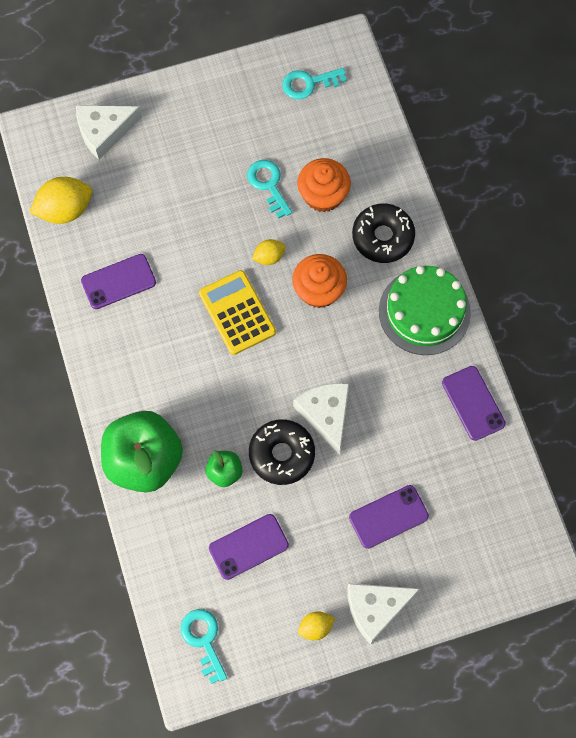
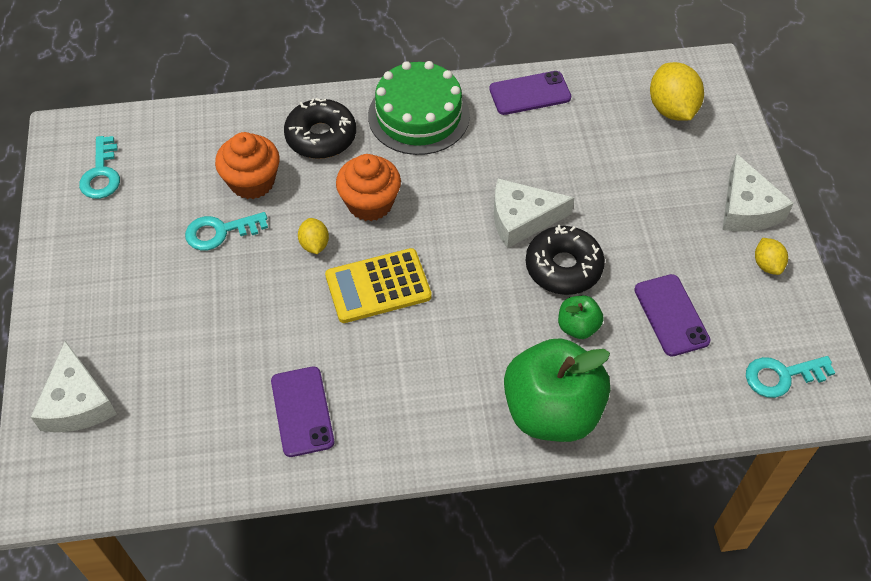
camera: 80 degrees left, 15 degrees down
(65, 210) = (177, 465): yellow lemon -> yellow lemon (672, 109)
(388, 516) = (646, 182): purple phone -> none

